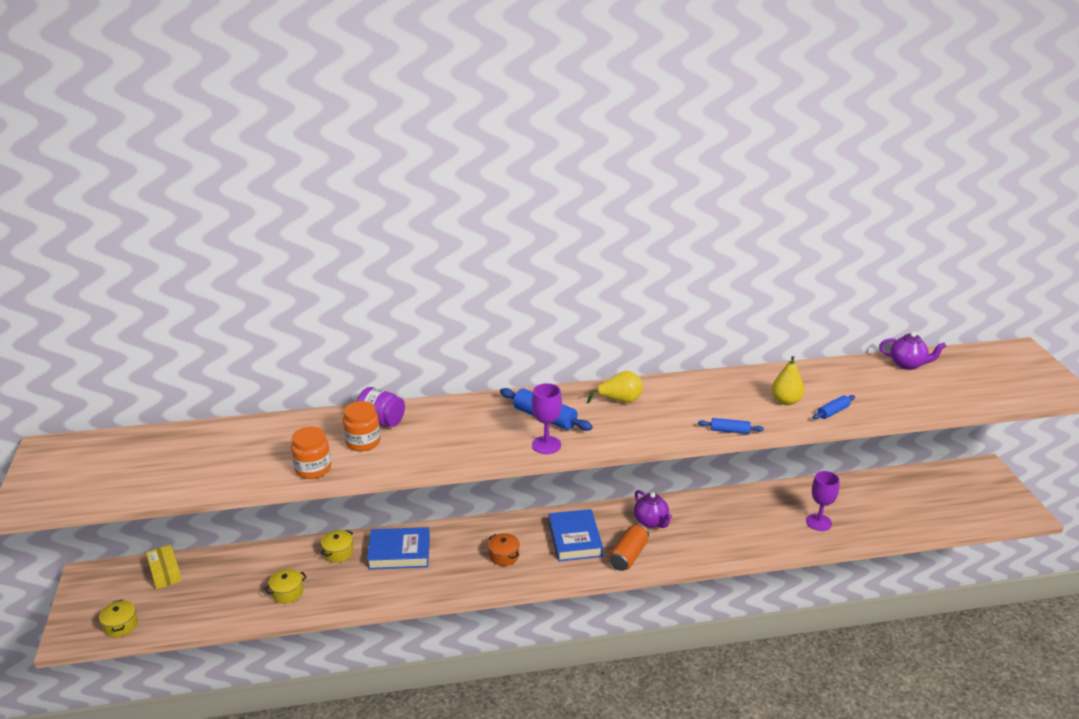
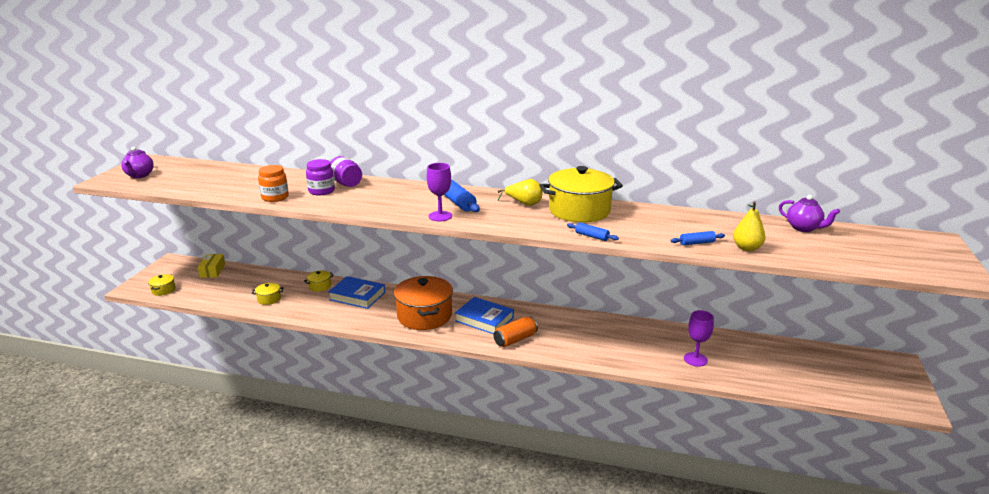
camera: 25 degrees right, 5 degrees down
(363, 442) = (321, 191): orange jar -> purple jar
(504, 556) = (424, 316): orange pot -> orange pot, size x2.31
(575, 539) = (484, 319): blue book -> blue book turned 75 degrees counterclockwise
(651, 522) = (552, 323): purple teapot -> purple teapot (139, 175)
(685, 396) = (579, 211): none -> yellow pot
(786, 401) = (661, 229): yellow pear -> yellow pear (746, 248)

